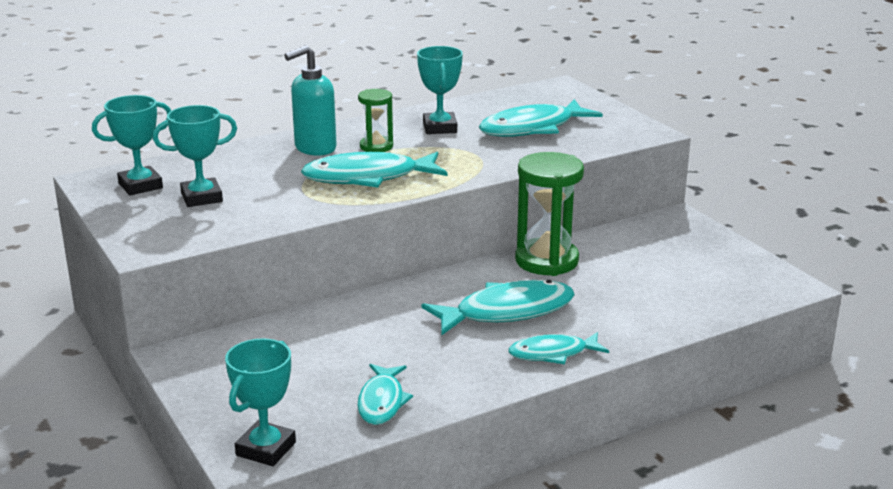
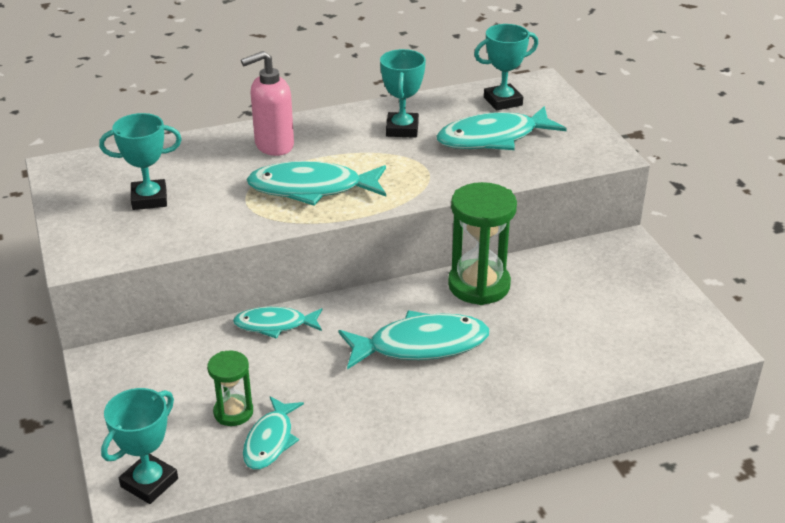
camera: 10 degrees right, 10 degrees up
(140, 186) = (98, 178): turquoise trophy -> turquoise trophy (503, 101)
(315, 148) = (273, 146): turquoise soap dispenser -> pink soap dispenser
(376, 146) = (333, 148): green hourglass -> green hourglass (233, 412)
(553, 354) = (449, 402): turquoise fish -> turquoise fish (275, 325)

